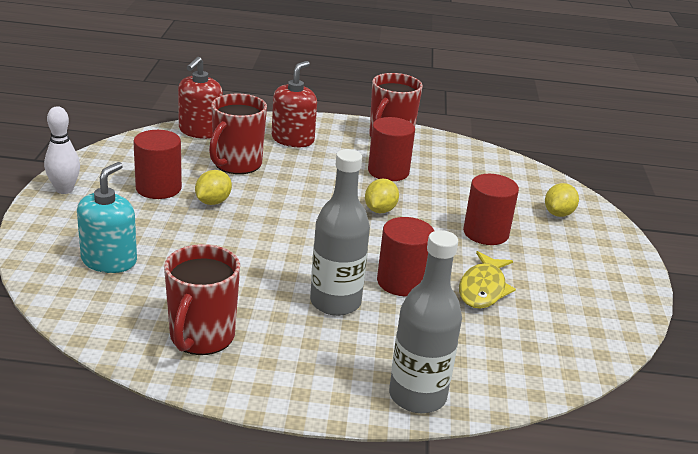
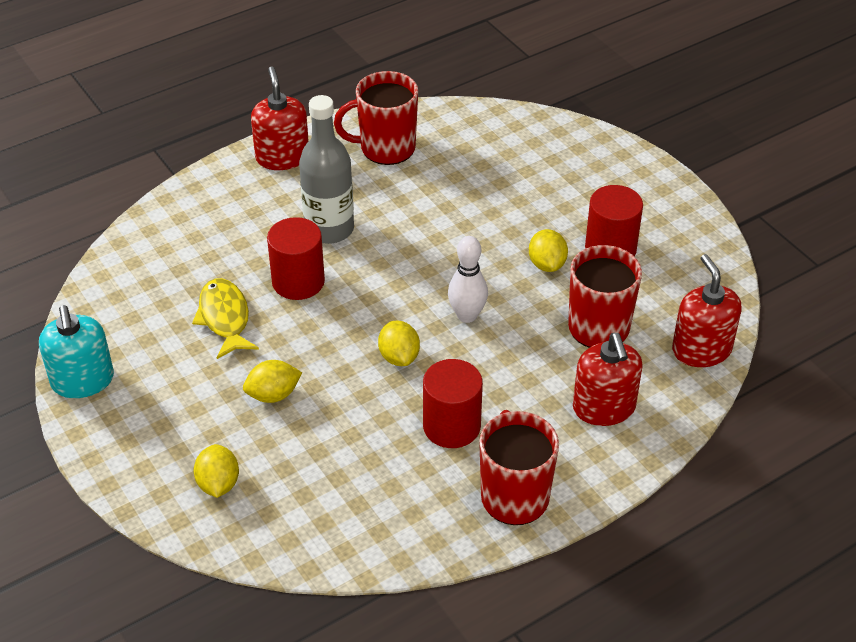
camera: 145 degrees right, 15 degrees up
(64, 189) = (670, 196): white bowling pin -> white bowling pin (467, 315)
(109, 260) = (529, 161): turquoise soap dispenser -> turquoise soap dispenser (82, 380)
(201, 337) = (385, 148): red mug -> red mug turned 75 degrees counterclockwise
(304, 386) = (282, 157): none -> red soap dispenser
(417, 396) = (202, 193): grey bottle -> none
(486, 233) = (273, 395): red cylinder -> yellow lemon

